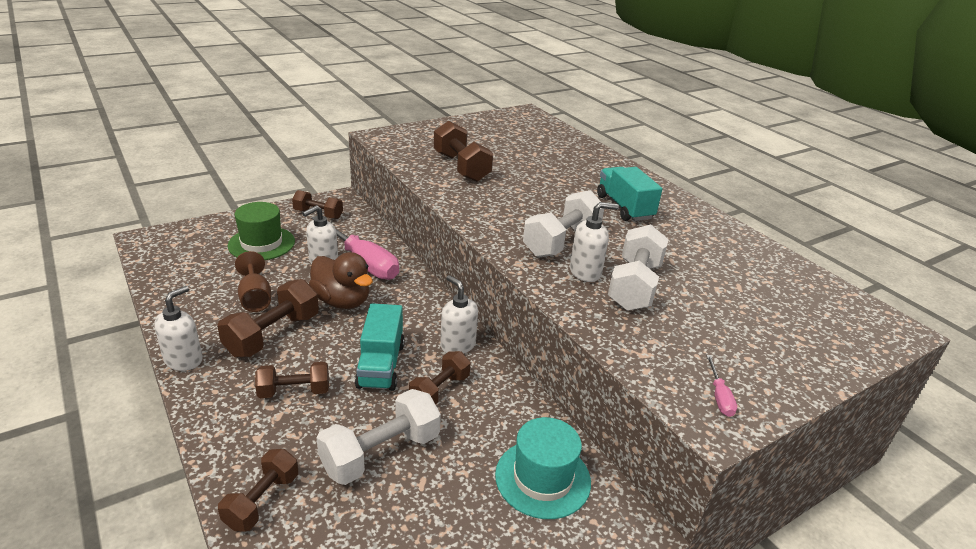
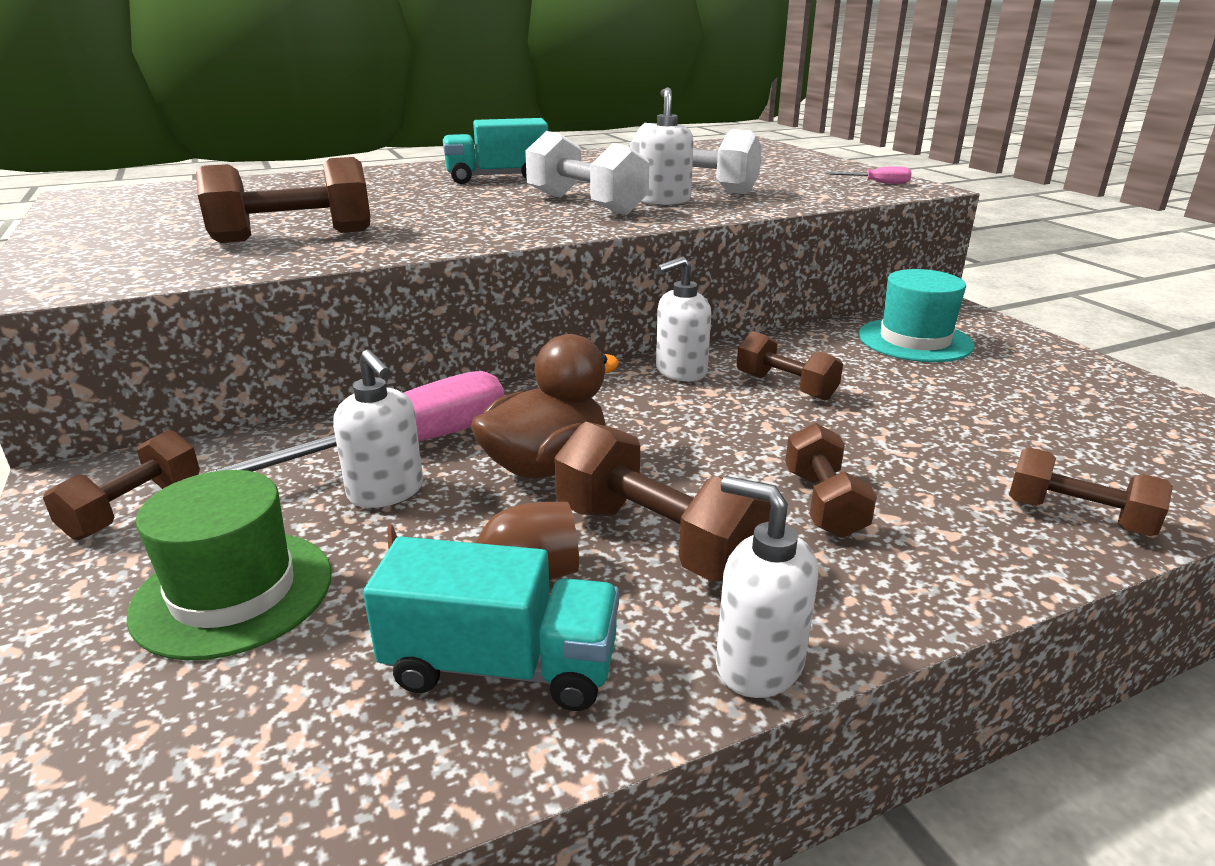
camera: 80 degrees left, 5 degrees down
(381, 365) = (737, 427): turquoise truck -> turquoise truck (501, 666)
(381, 453) = (928, 427): white dumbbell -> none

